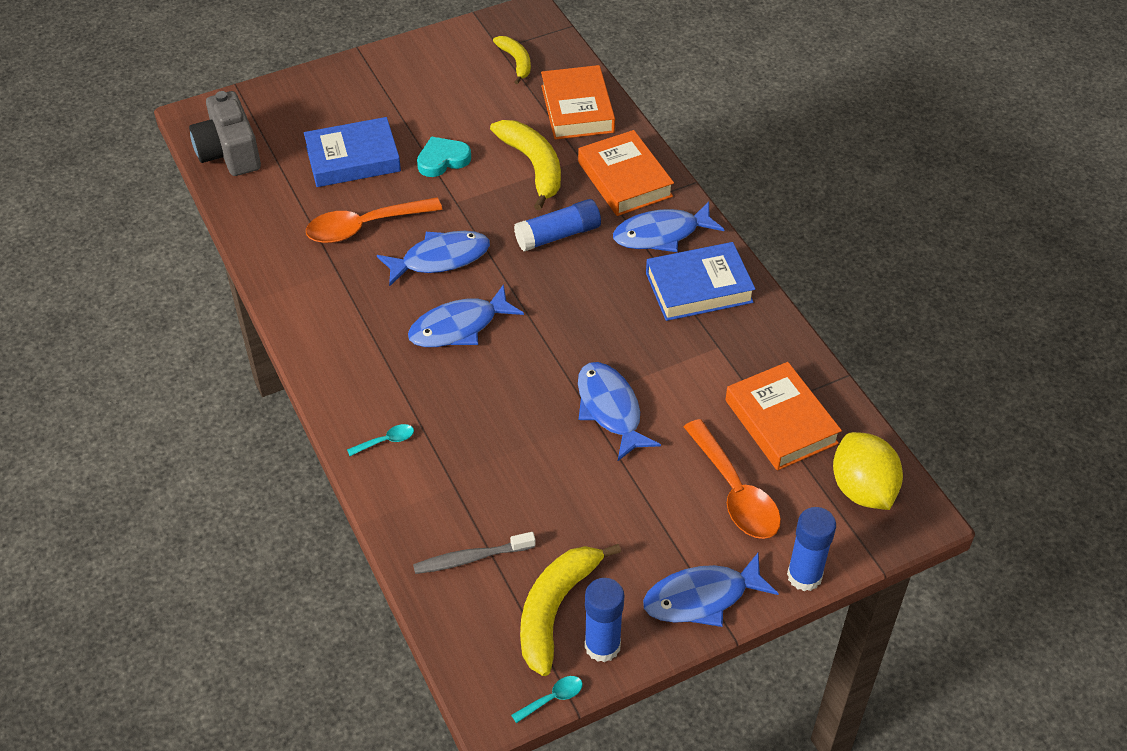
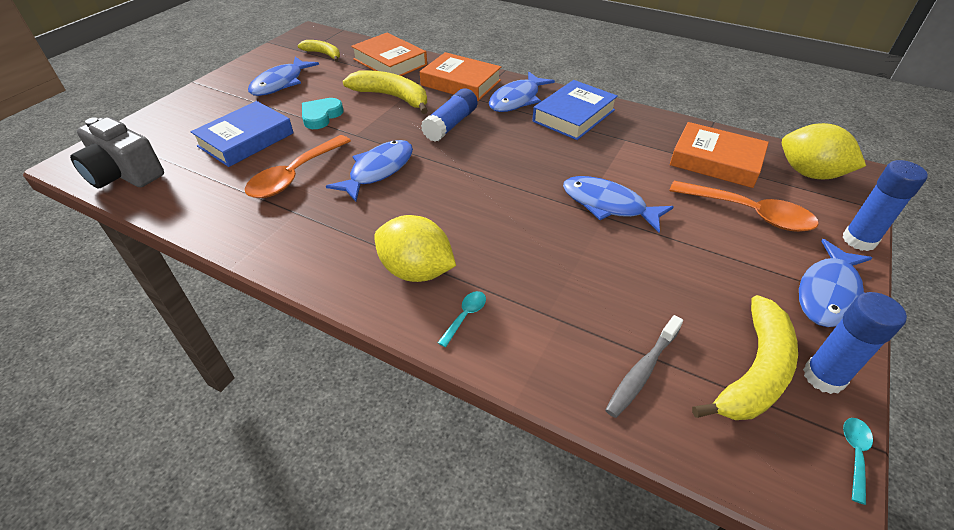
camera: 35 degrees left, 5 degrees down
(384, 381) = (416, 271): none -> yellow lemon
(459, 327) = (438, 205): blue fish -> blue fish (280, 83)
(555, 610) = (755, 371): yellow banana -> yellow banana turned 135 degrees counterclockwise

